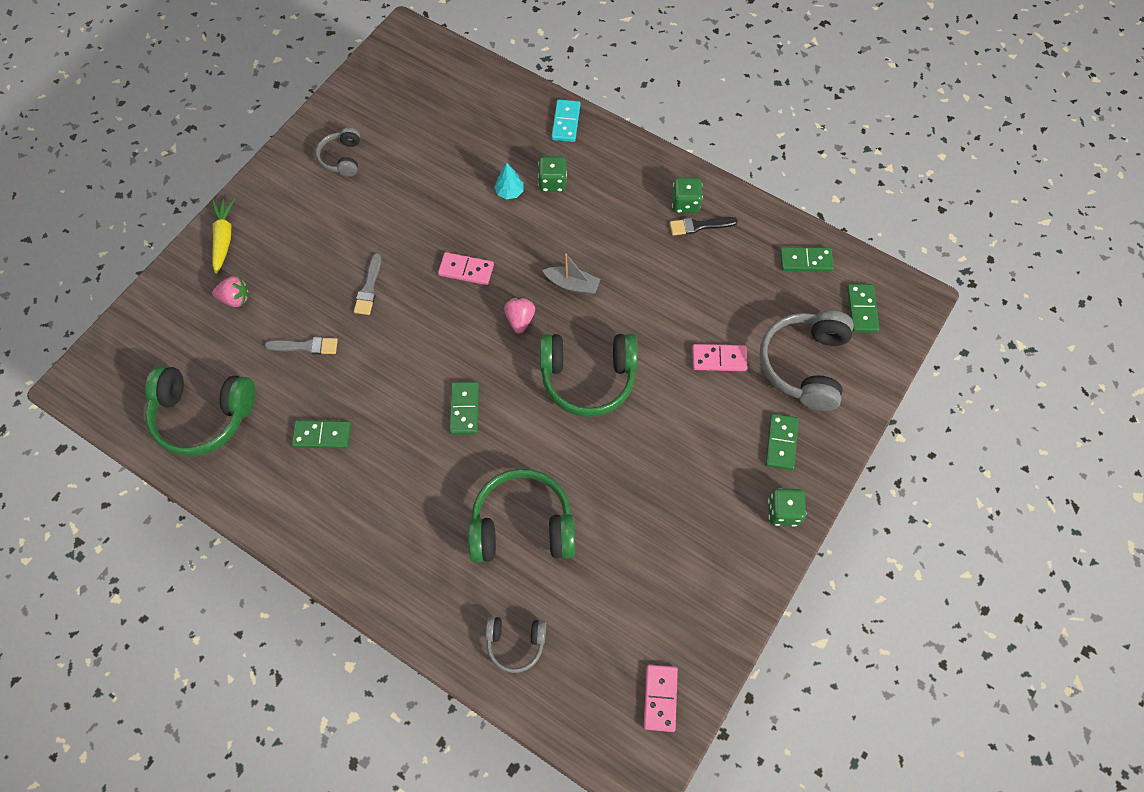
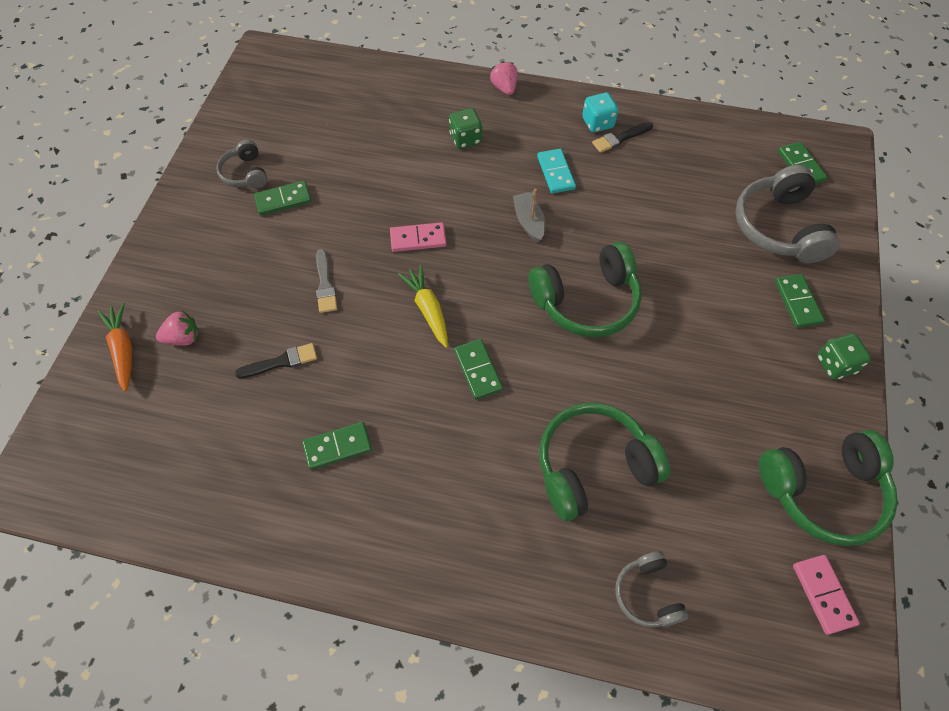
camera: 20 degrees left, 5 degrees down
(185, 293) = (123, 349): none -> orange carrot
(203, 415) = (192, 470): green headphones -> green headphones (823, 492)
(224, 238) = (147, 282): yellow carrot -> yellow carrot (428, 309)
(306, 346) = (281, 362): grey brush -> black brush
(509, 192) = (428, 158): turquoise tree -> none
(515, 643) = (647, 594): grey headphones -> grey headphones turned 90 degrees clockwise
(520, 319) = (493, 268): pink strawberry -> pink strawberry (504, 88)
(565, 122) = (453, 86): turquoise domino -> turquoise domino (555, 173)
(572, 284) = (529, 222): grey boat -> grey boat turned 105 degrees counterclockwise
(685, 203) = (597, 123): green dice -> turquoise dice
(719, 359) = (700, 246): pink domino -> none
(805, 261) = (730, 140): green domino -> green domino (283, 200)

